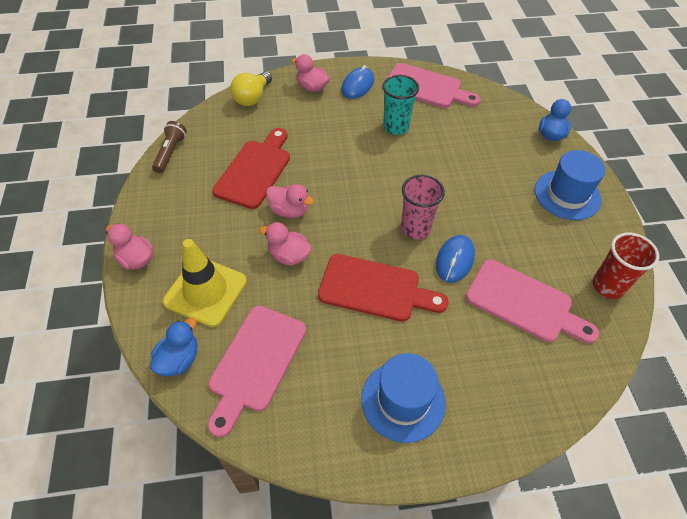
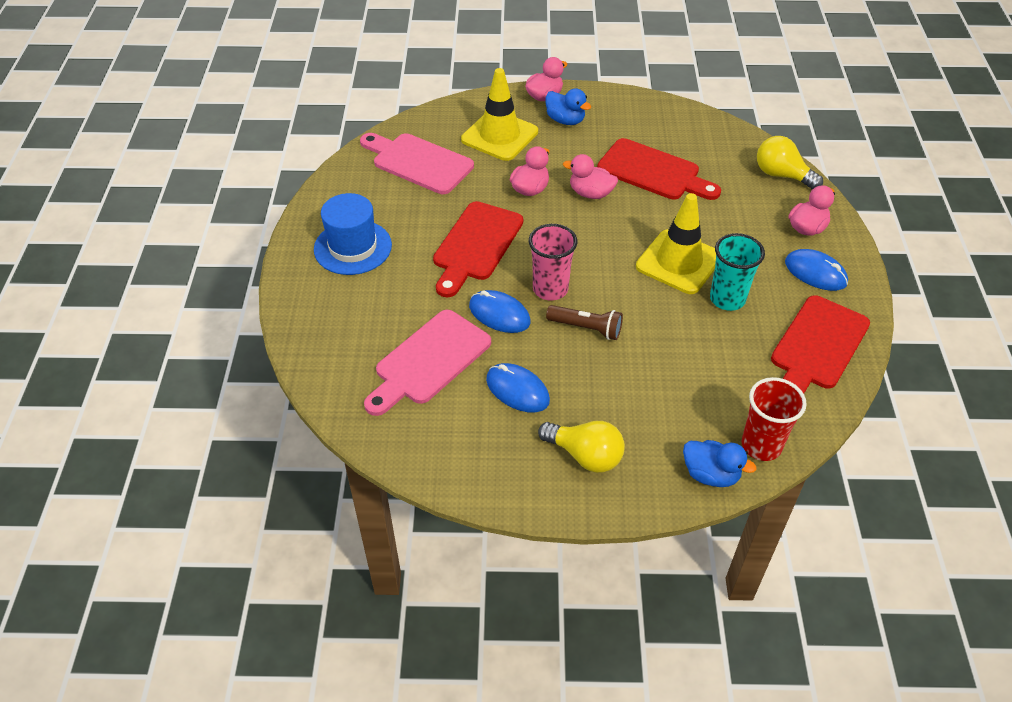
camera: 100 degrees right, 5 degrees down
(170, 153) = (684, 114): brown flashlight -> brown flashlight (586, 328)
(179, 359) = (434, 121): blue duck -> blue duck (565, 120)
(289, 211) = (590, 193): pink duck -> pink duck turned 75 degrees clockwise
(364, 152) = (679, 262): none -> yellow traffic cone
(426, 87) = (817, 347): pink cutting board -> red cutting board
(528, 238) = (517, 390): none -> blue mouse
(567, 195) = (585, 455): blue hat -> yellow light bulb
(608, 286) = (431, 449): red cup -> red cup (761, 445)

